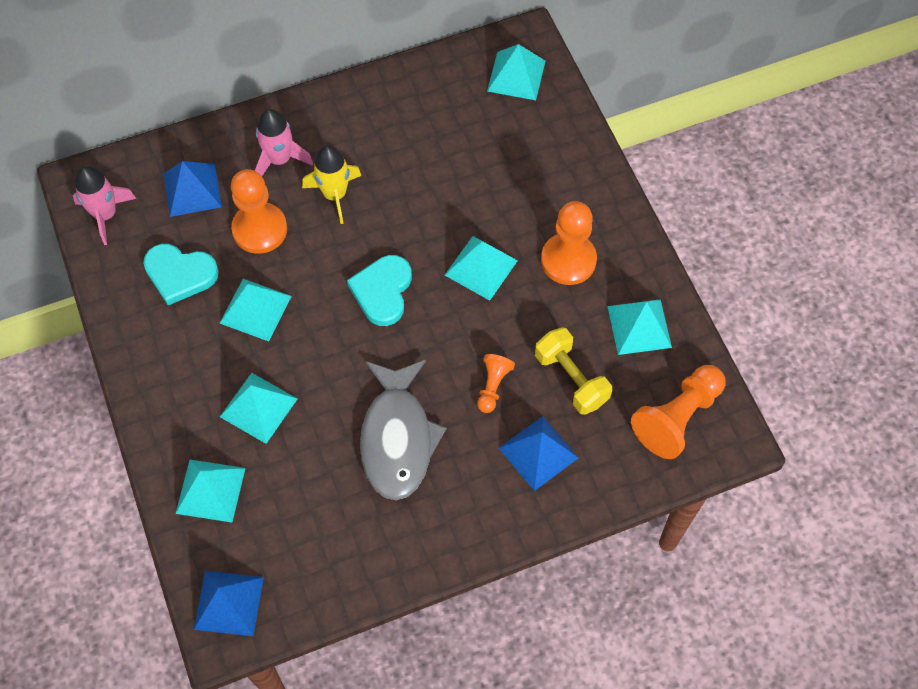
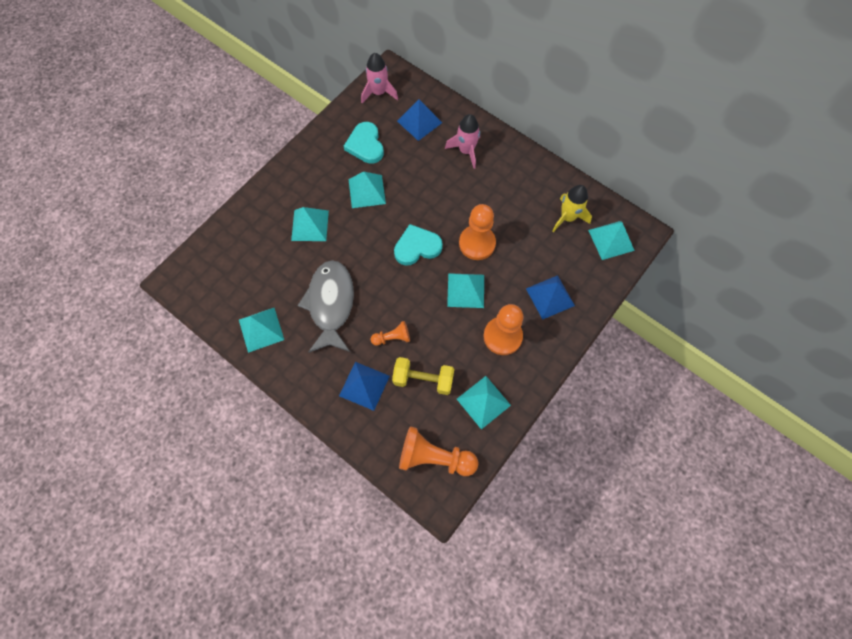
camera: 60 degrees right, 5 degrees up
(210, 490) = (250, 230): turquoise pyramid -> turquoise pyramid (261, 329)
(228, 603) = (192, 273): blue pyramid -> blue pyramid (550, 297)
(259, 229) = (416, 166): orange pawn -> orange pawn (477, 243)
(335, 195) = (462, 189): yellow rocket -> yellow rocket (567, 217)
(397, 438) = (331, 304): grey fish -> grey fish turned 120 degrees clockwise
(571, 379) = (423, 379): yellow dumbbell -> yellow dumbbell turned 75 degrees clockwise

